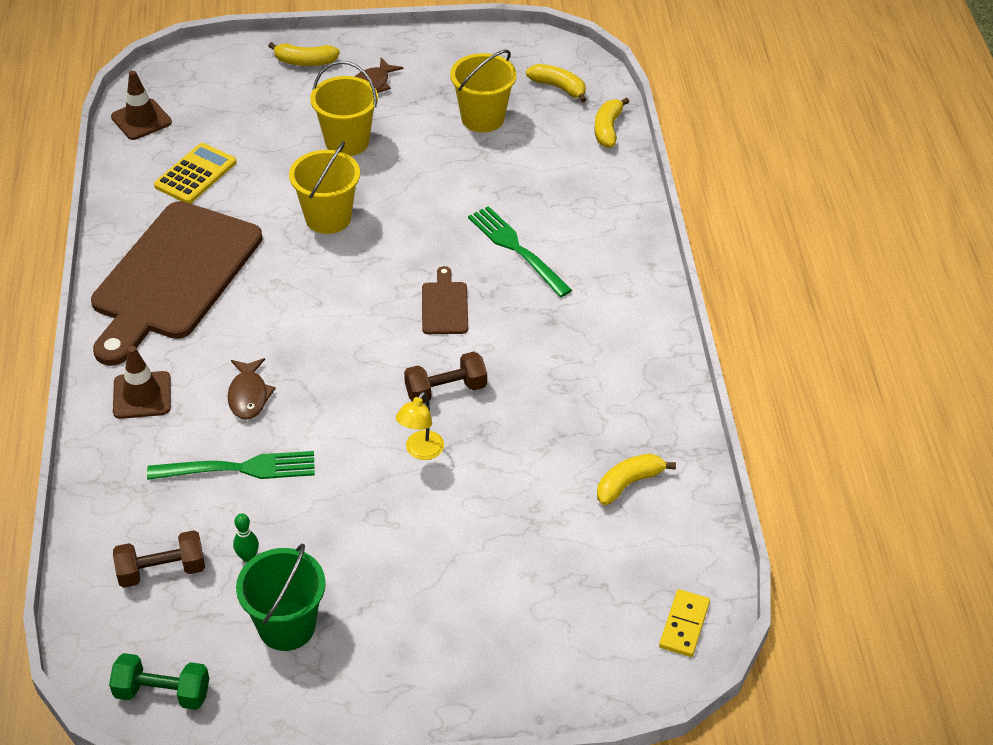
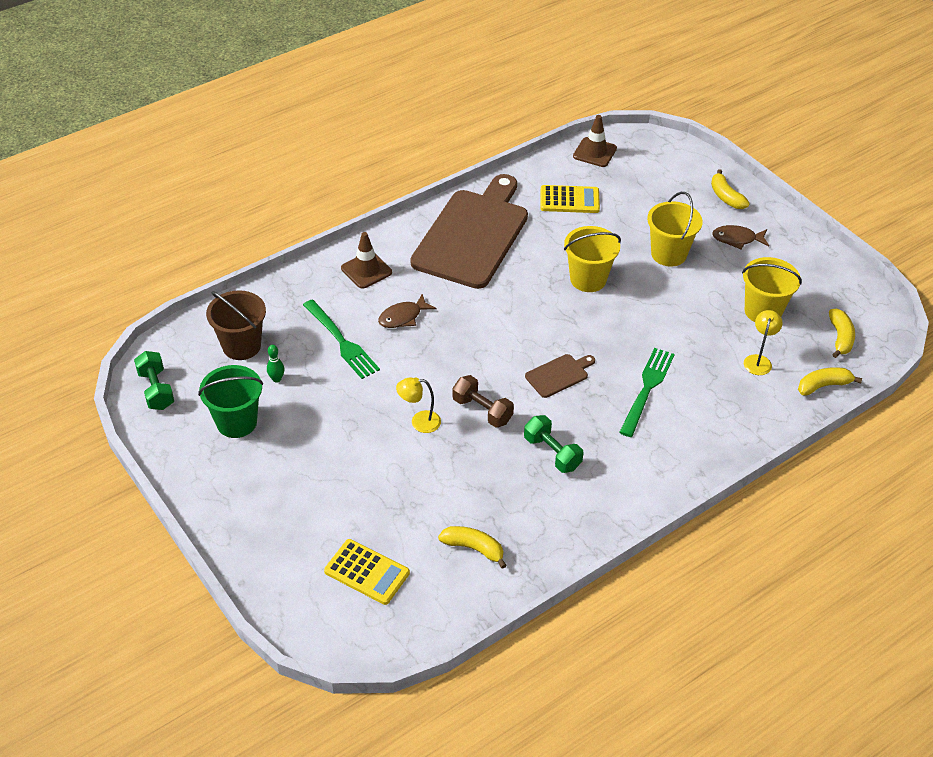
camera: 60 degrees right, 0 degrees up
(162, 570) = (241, 346): brown dumbbell -> brown bucket
(173, 276) = (473, 235): brown cutting board -> brown cutting board turned 120 degrees clockwise
(543, 154) = (758, 360): none -> yellow lamp
(547, 361) = (552, 453): none -> green dumbbell
(600, 591) = (367, 572): none -> yellow calculator
(684, 625) = (368, 634): yellow domino -> none

